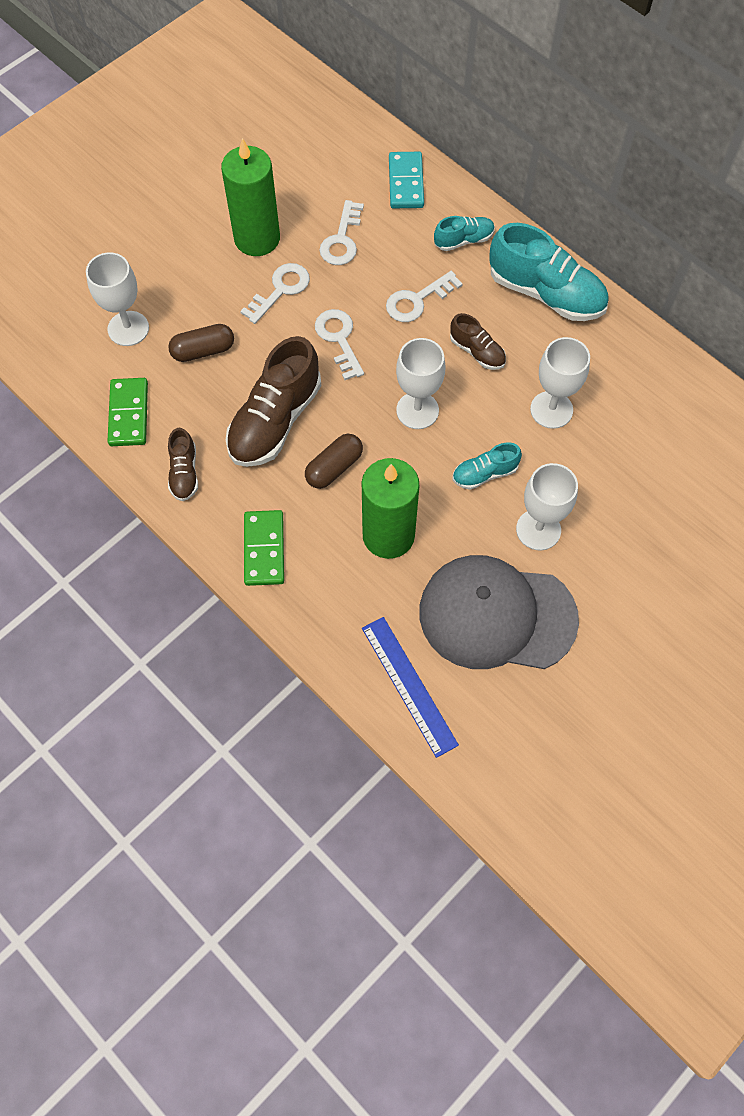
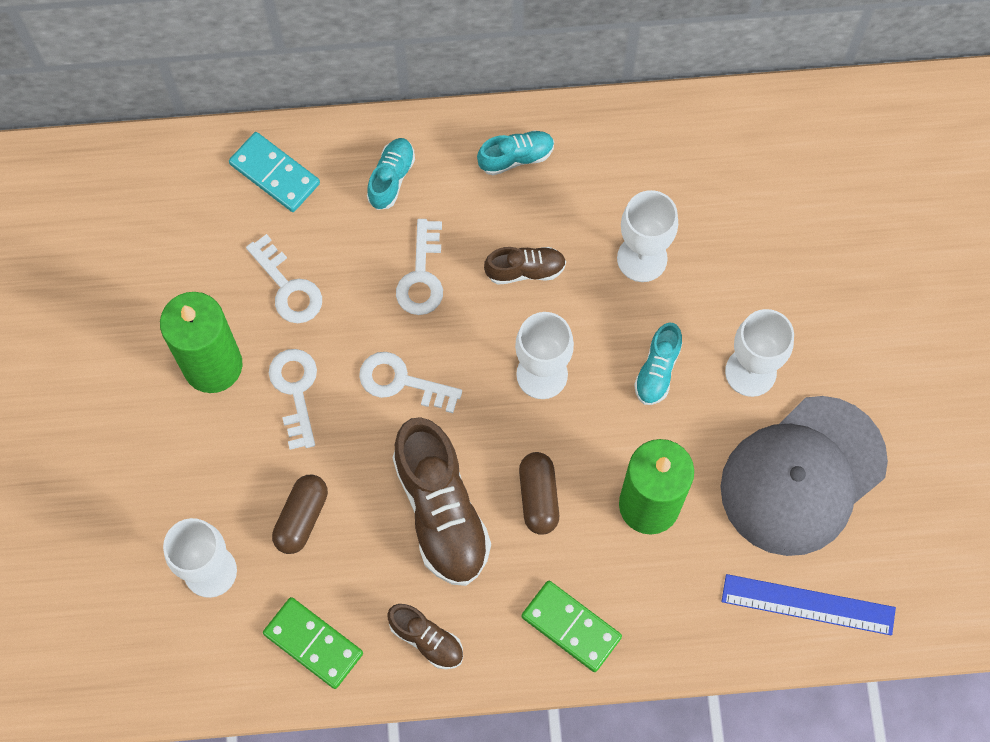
camera: 50 degrees left, 5 degrees up
(546, 293) = (516, 157): turquoise shoe -> turquoise shoe, size x0.51

